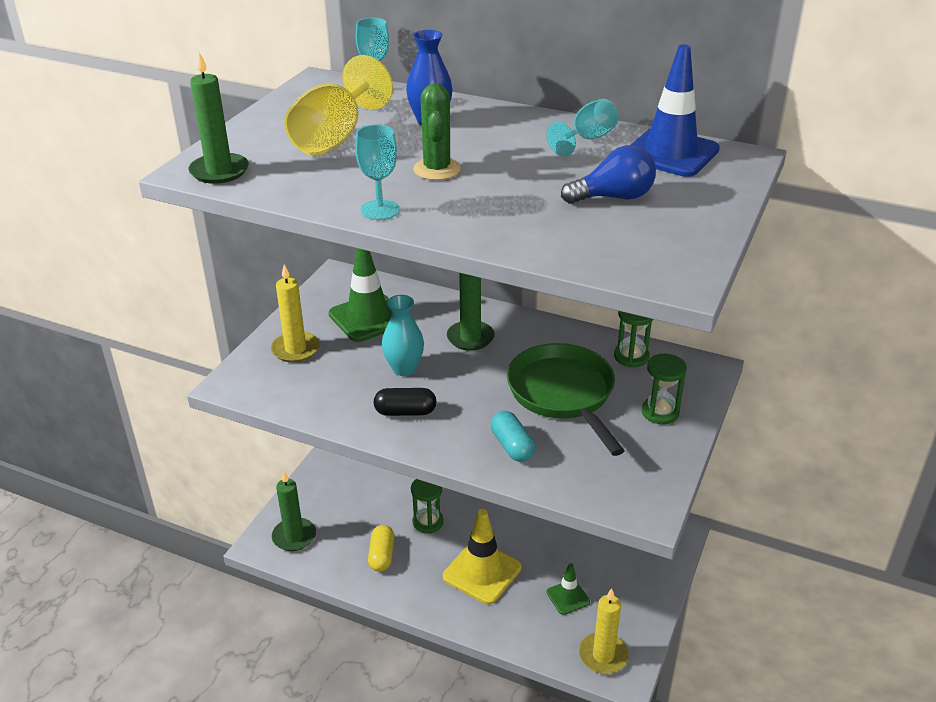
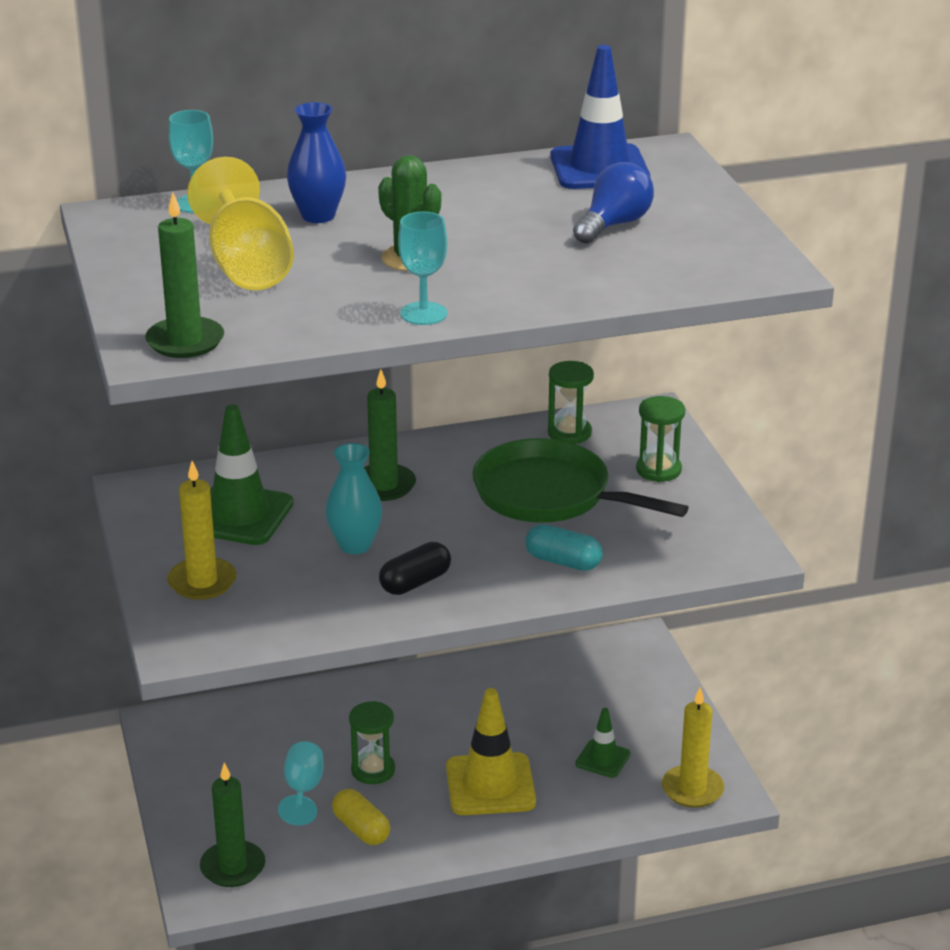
camera: 40 degrees left, 5 degrees down
(587, 139) = (505, 181): turquoise goblet -> turquoise goblet (303, 790)

